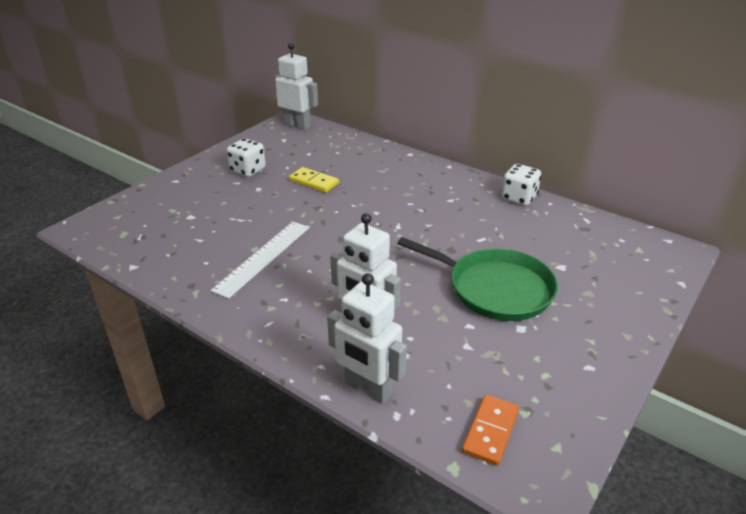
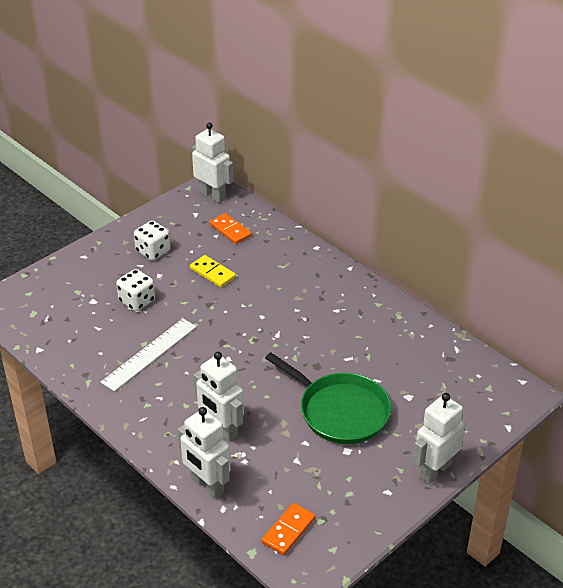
camera: 10 degrees right, 5 degrees up
(322, 148) = (230, 230): none -> orange domino
(519, 198) = (402, 316): white dice -> white dice (137, 301)
(630, 336) = (434, 470): none -> white robot

